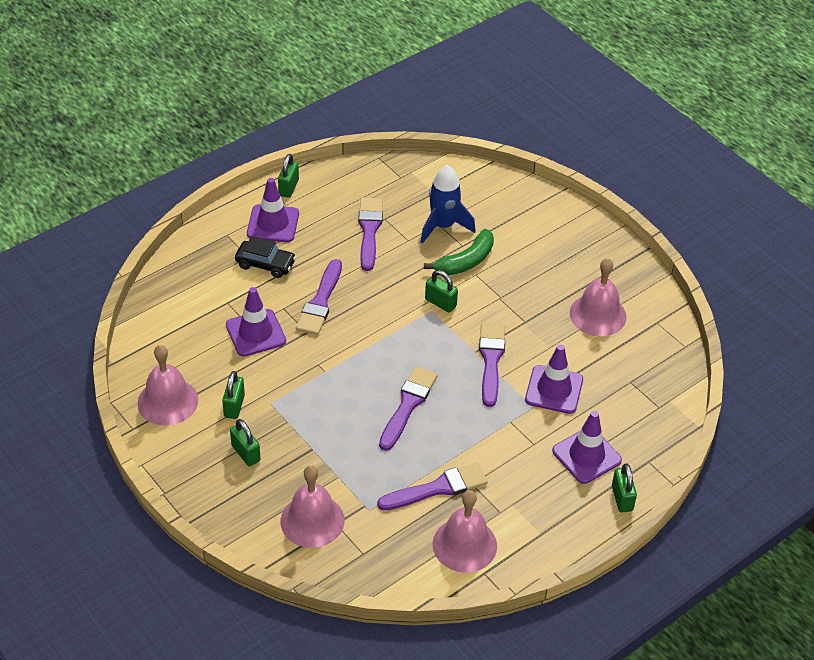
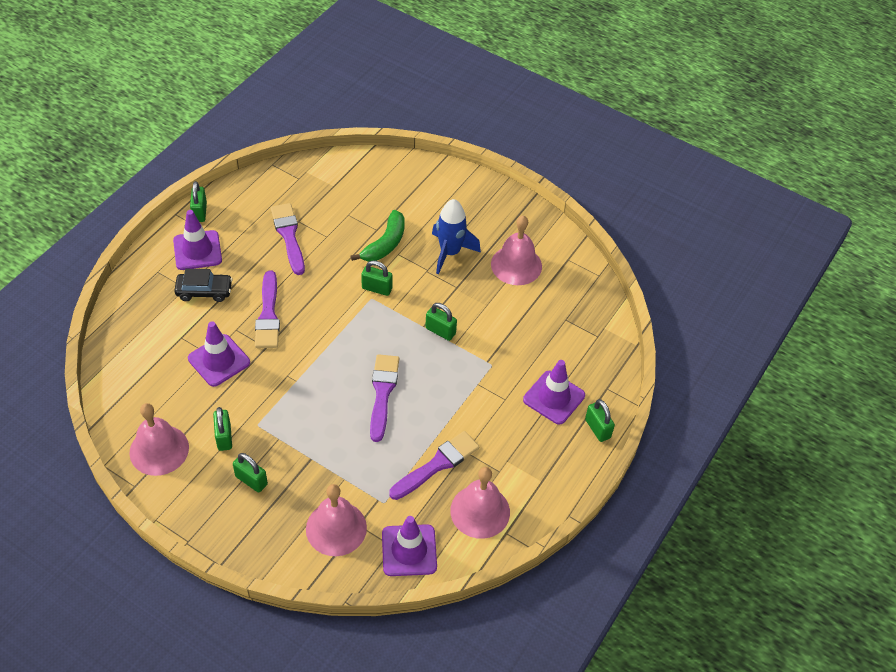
camera: 20 degrees left, 5 degrees up
(443, 226) = (353, 216): blue rocket -> blue rocket (450, 252)
(491, 360) = (440, 331): purple brush -> green padlock
(554, 390) = (504, 344): purple traffic cone -> purple traffic cone (409, 550)

